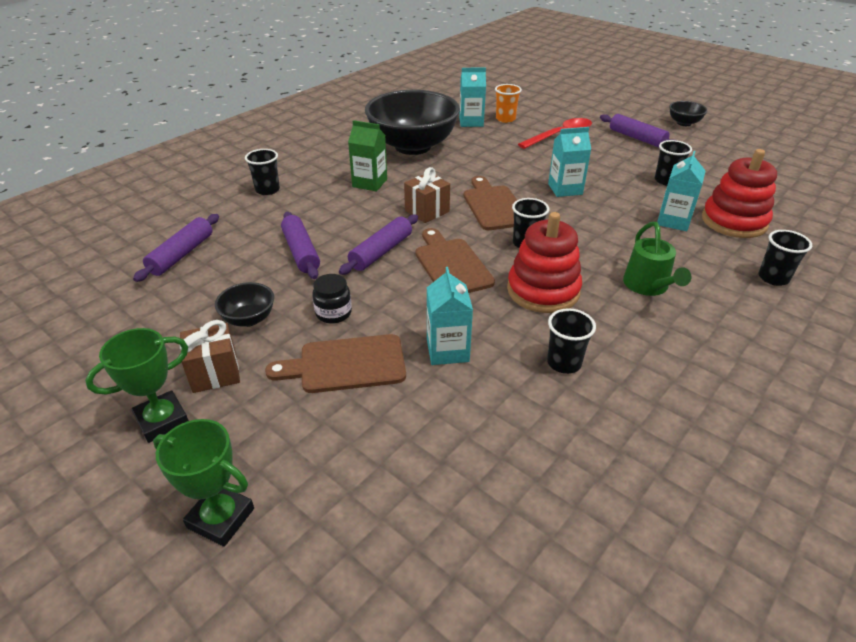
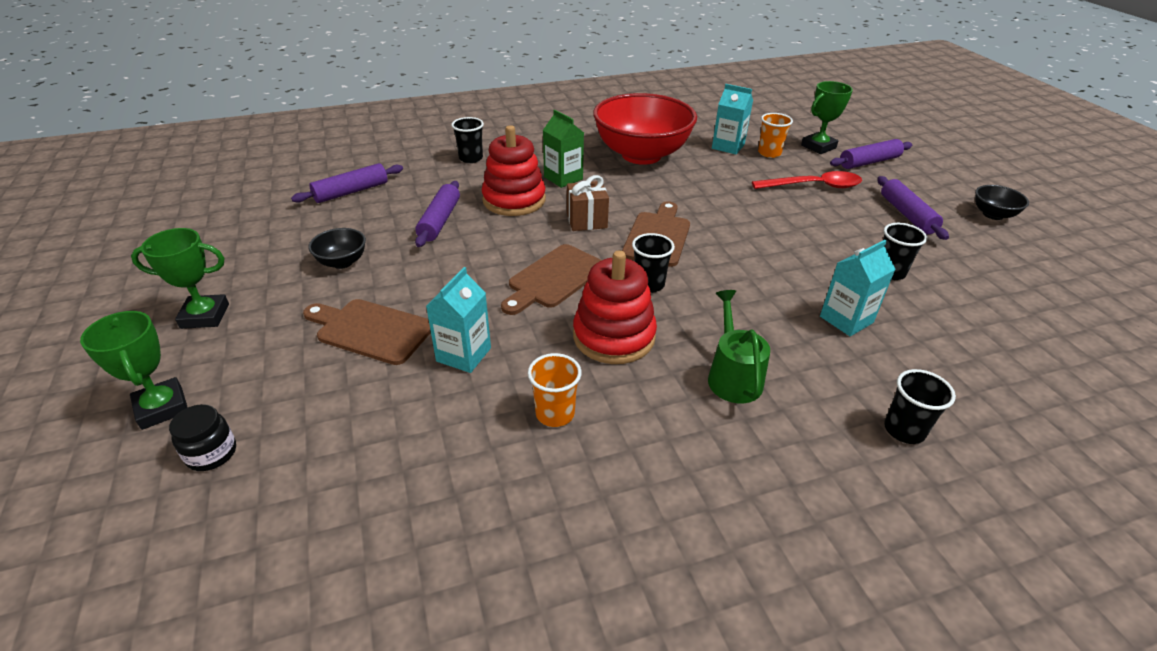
camera: 30 degrees right, 0 degrees up
(215, 373) = (274, 295): brown gift -> none
(333, 313) = (408, 283): black jar -> black jar (211, 453)
(381, 252) = (505, 244): purple rolling pin -> purple rolling pin (869, 162)
(413, 146) = (641, 155): black bowl -> red bowl
(451, 265) = (554, 278): brown cutting board -> brown cutting board turned 150 degrees counterclockwise
(533, 105) = (818, 147): none -> green trophy
(564, 363) = (555, 414): black cup -> orange cup
(565, 189) = (754, 244): turquoise carton -> none
(648, 286) = (733, 376): green watering can -> green watering can turned 150 degrees clockwise
(734, 221) = (927, 347): red stacking toy -> red stacking toy (514, 200)

